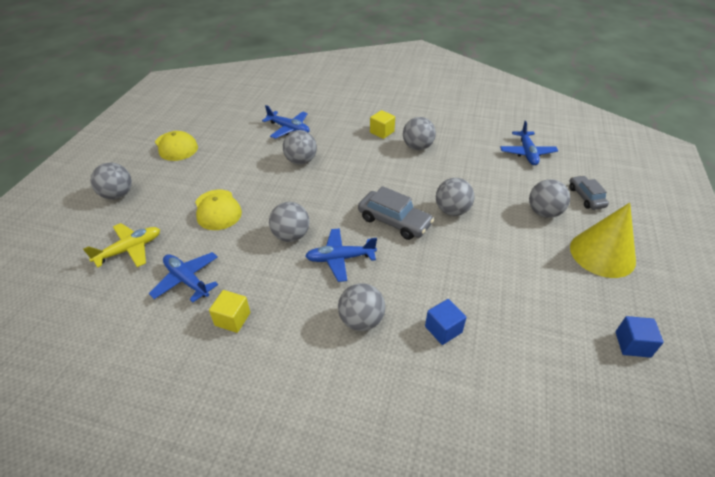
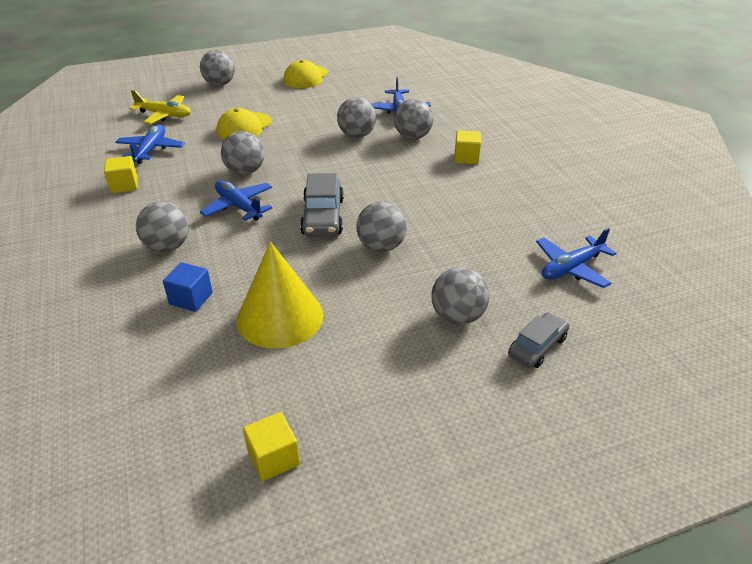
camera: 55 degrees right, 5 degrees down
(417, 147) = (469, 187): grey ball -> grey ball (412, 137)
(602, 254) = (427, 391): yellow cone -> yellow cone (280, 317)
(632, 344) = (273, 458): blue cube -> yellow cube

